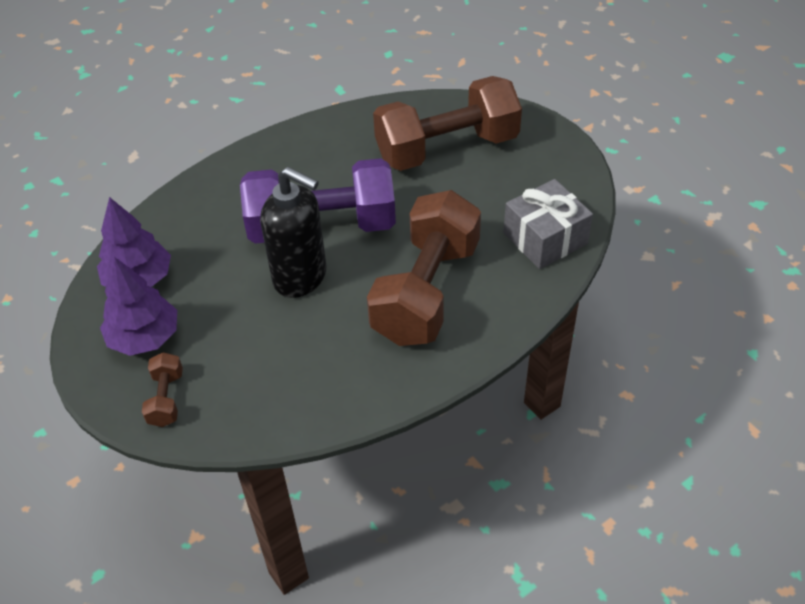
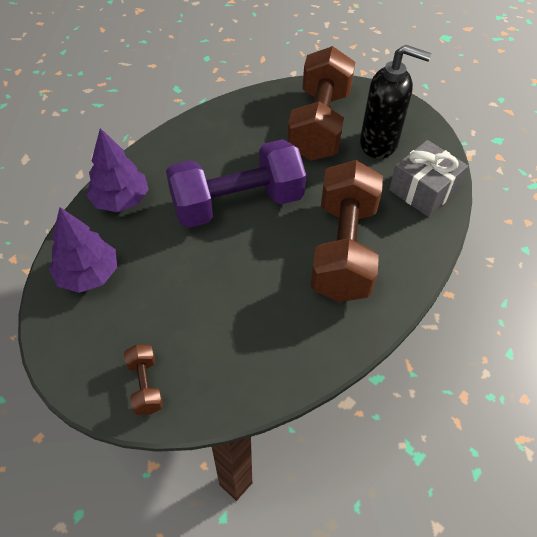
camera: 15 degrees left, 5 degrees up
(144, 337) = (109, 329): purple tree -> purple tree (121, 200)
(300, 277) = (233, 252): black soap dispenser -> black soap dispenser (379, 144)
(447, 148) = (319, 124): brown dumbbell -> brown dumbbell turned 45 degrees counterclockwise

